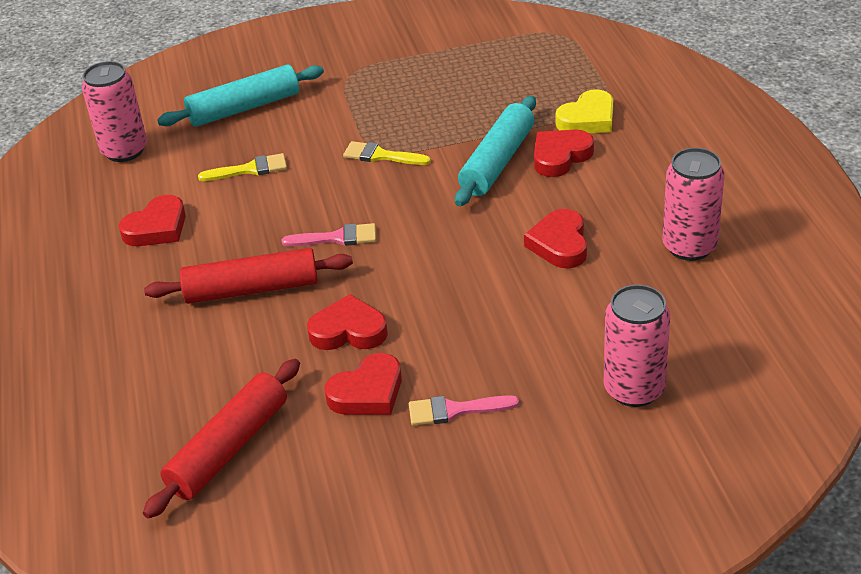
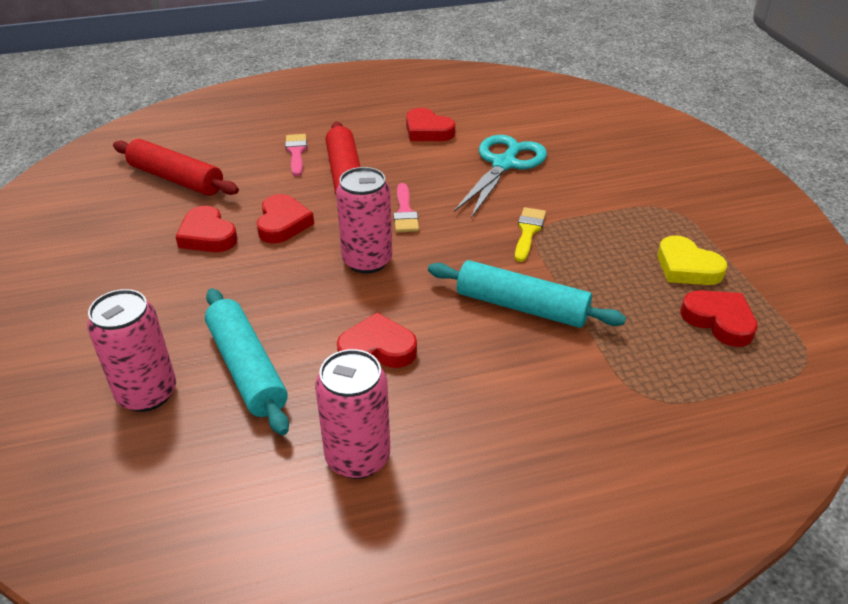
camera: 85 degrees right, 0 degrees up
(124, 150) = (528, 109): pink can -> pink can (367, 261)
(244, 108) = (596, 155): turquoise rolling pin -> turquoise rolling pin (247, 368)
(250, 169) = (504, 164): yellow brush -> turquoise scissors
(455, 410) = (168, 280): pink brush -> pink brush (296, 152)
(560, 156) = (534, 354): red heart -> red heart (719, 321)
(588, 119) = (613, 380): yellow heart -> yellow heart (687, 267)

